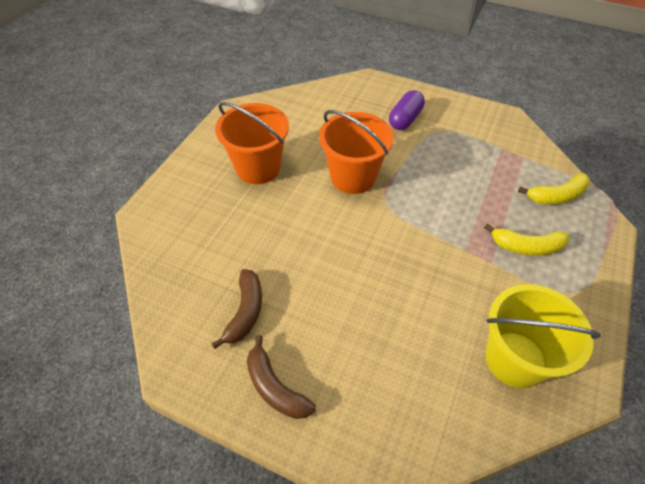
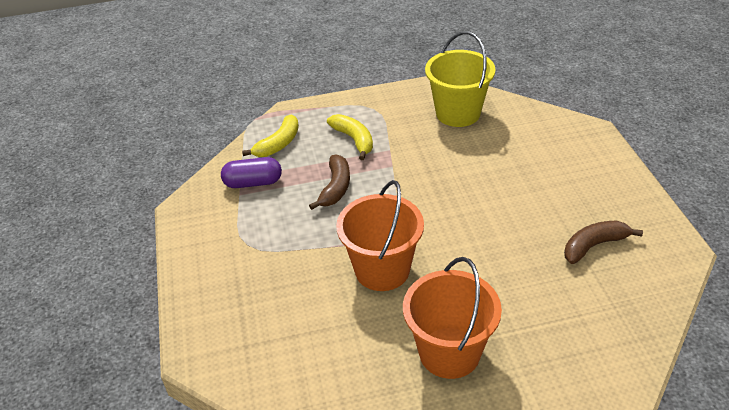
camera: 125 degrees left, 10 degrees down
(275, 387) = (616, 195): brown banana -> brown banana (335, 188)
(405, 119) = (251, 279): purple capsule -> purple capsule (253, 183)
(557, 196) = (278, 144): yellow banana -> yellow banana turned 90 degrees clockwise

